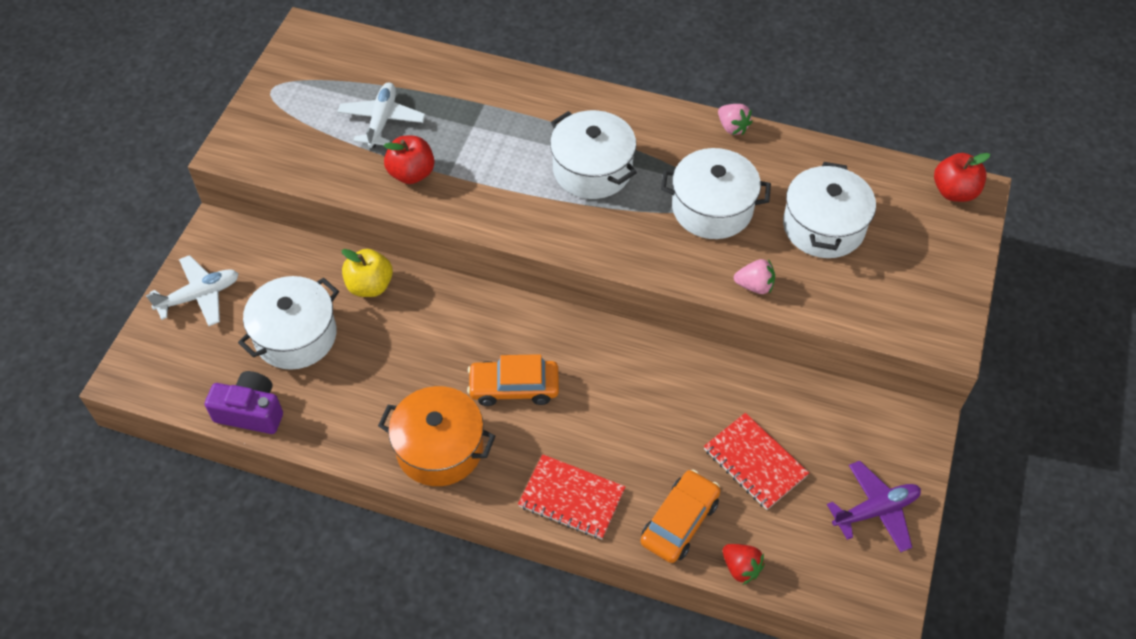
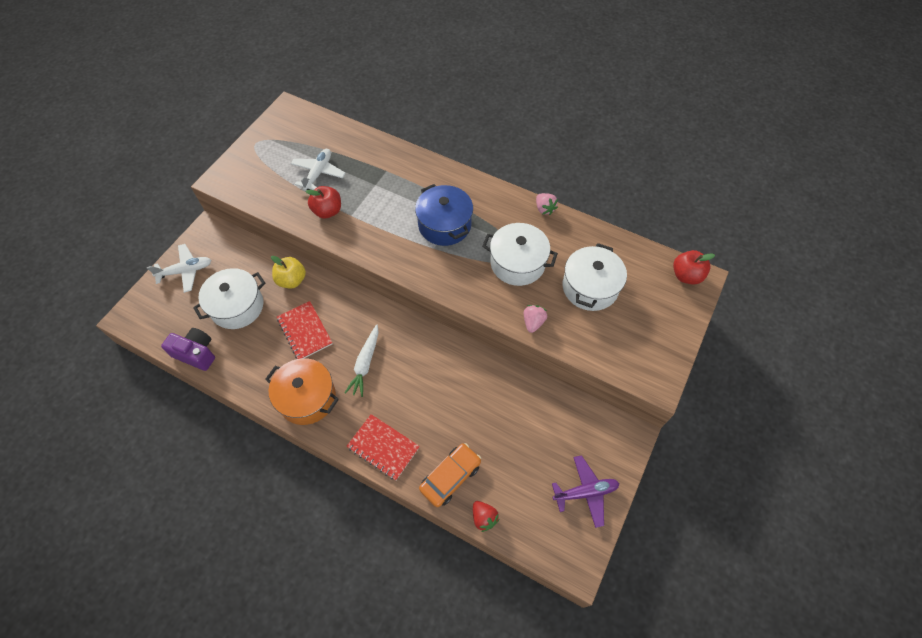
camera: 10 degrees right, 5 degrees up
(514, 387) = (365, 364): orange car -> white carrot
(592, 169) = (444, 225): white pot -> blue pot
(754, 286) = (533, 322): pink strawberry -> pink strawberry turned 90 degrees counterclockwise
(755, 462) = (511, 443): red notebook -> red notebook (305, 331)

